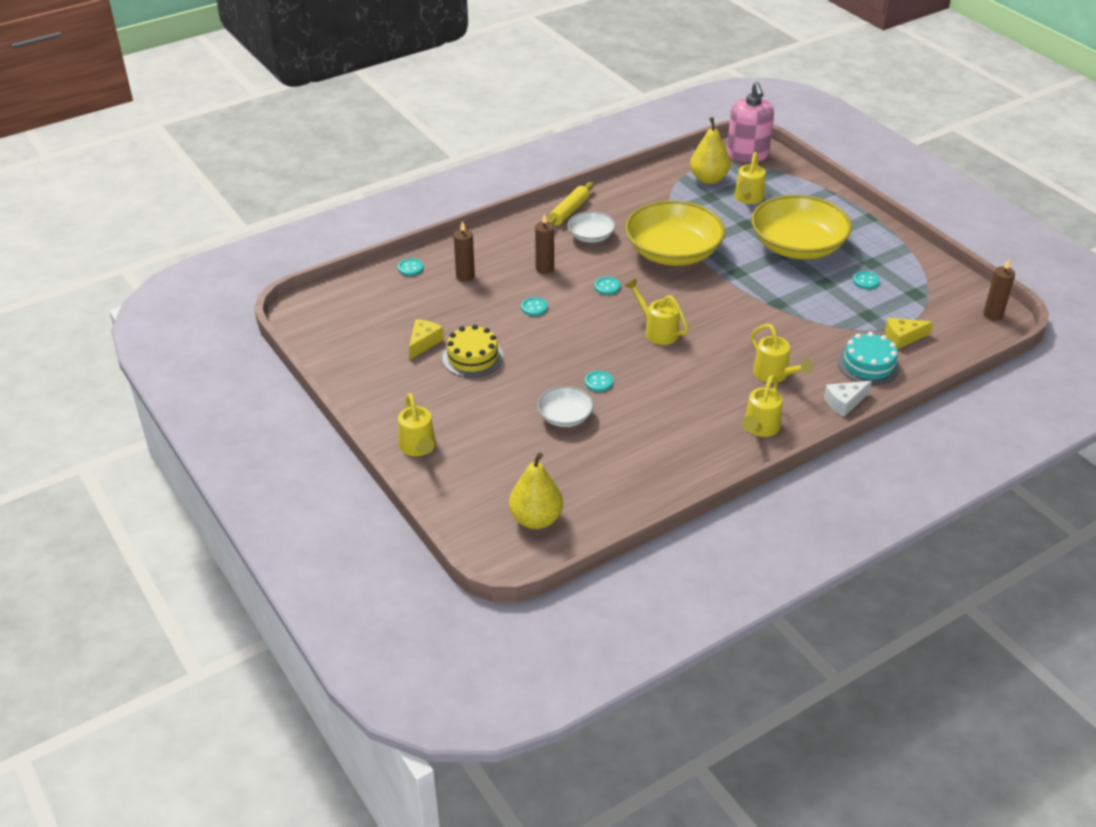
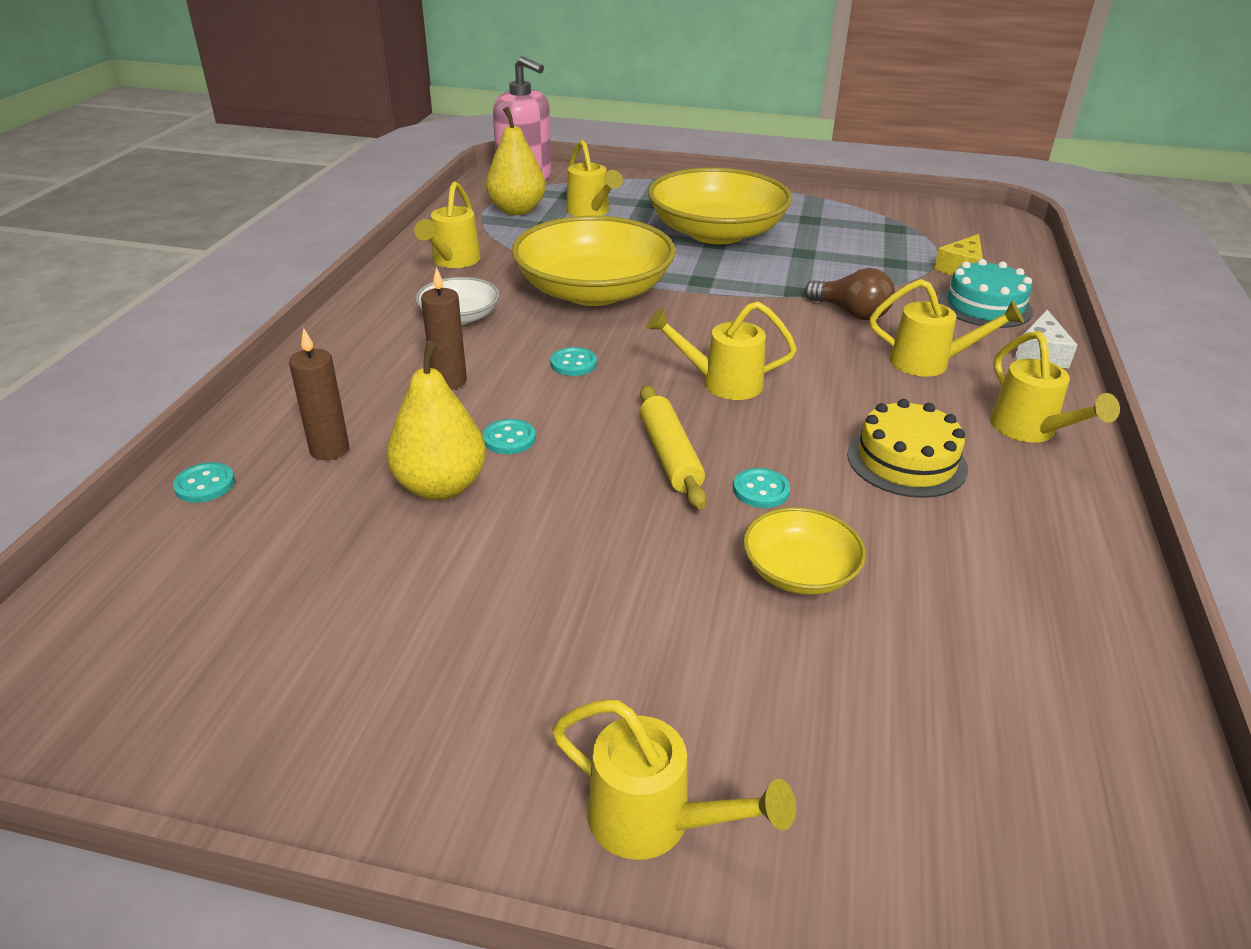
camera: 45 degrees left, 5 degrees down
(424, 342) = (388, 595): yellow cheese -> none
(472, 357) = (515, 568): yellow cake -> yellow cake (906, 461)
(536, 519) = (1057, 797): yellow pear -> yellow pear (441, 486)
(565, 416) = (799, 571): white bowl -> yellow bowl
(569, 212) = (386, 303): yellow rolling pin -> yellow rolling pin (670, 456)
(629, 200) = (452, 262): none -> yellow watering can
(785, 330) = (851, 313): none -> brown light bulb
(866, 281) = (835, 236): turquoise button -> none
(993, 315) = (983, 218): brown candle -> none

